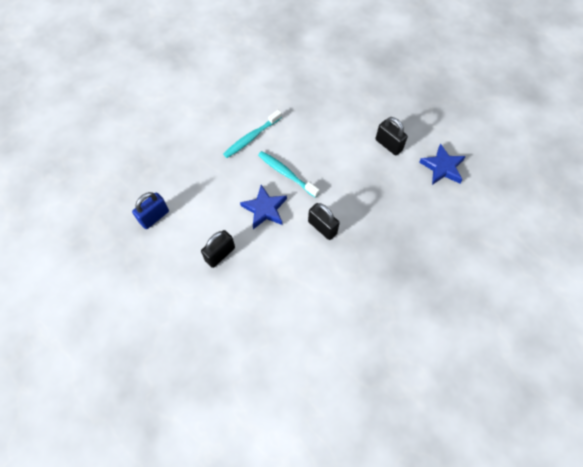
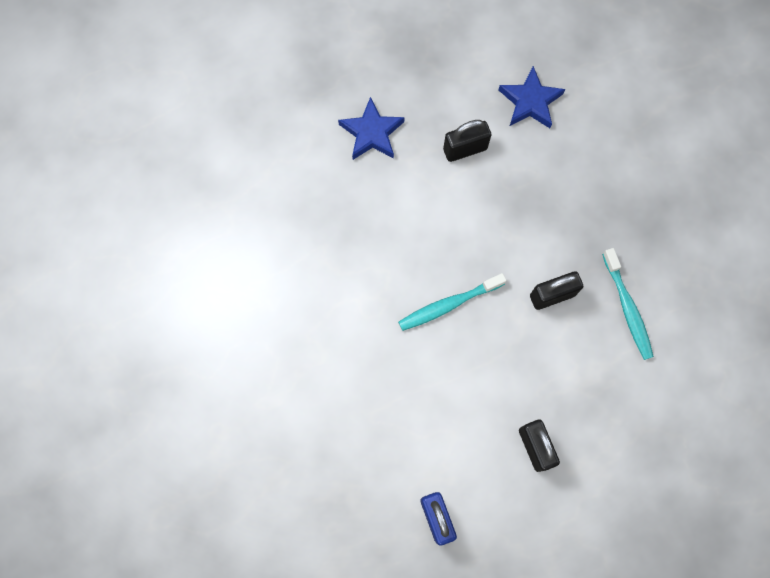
camera: 65 degrees left, 10 degrees up
(251, 137) = (365, 327): turquoise toothbrush -> turquoise toothbrush (627, 308)
(265, 209) = (491, 358): blue star -> blue star (372, 133)

